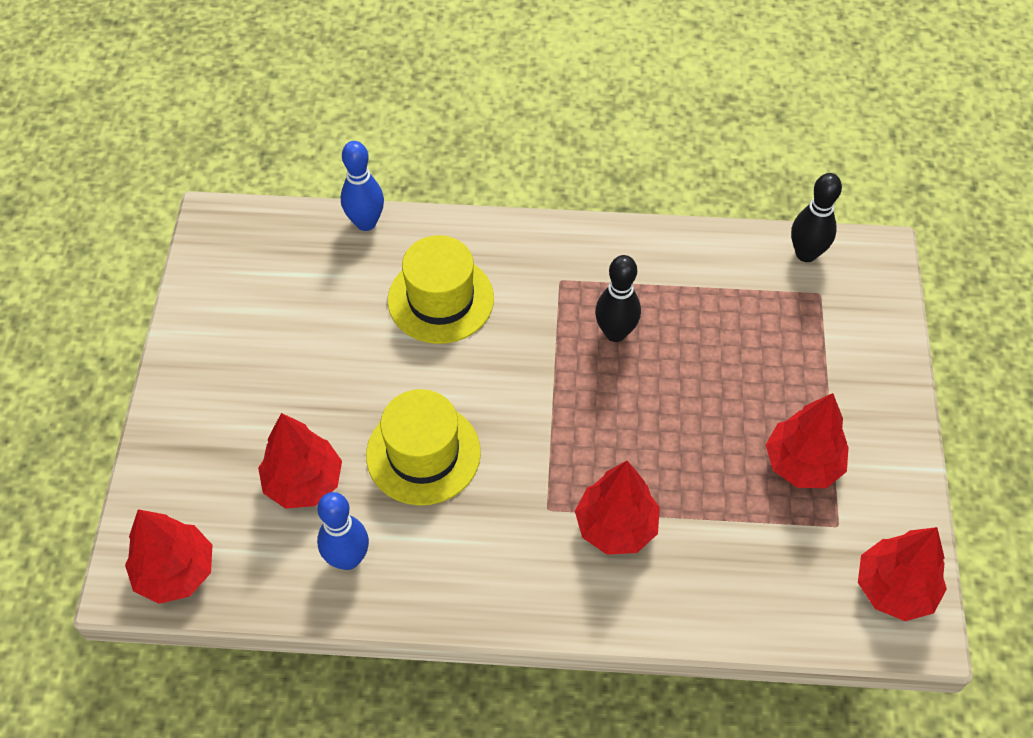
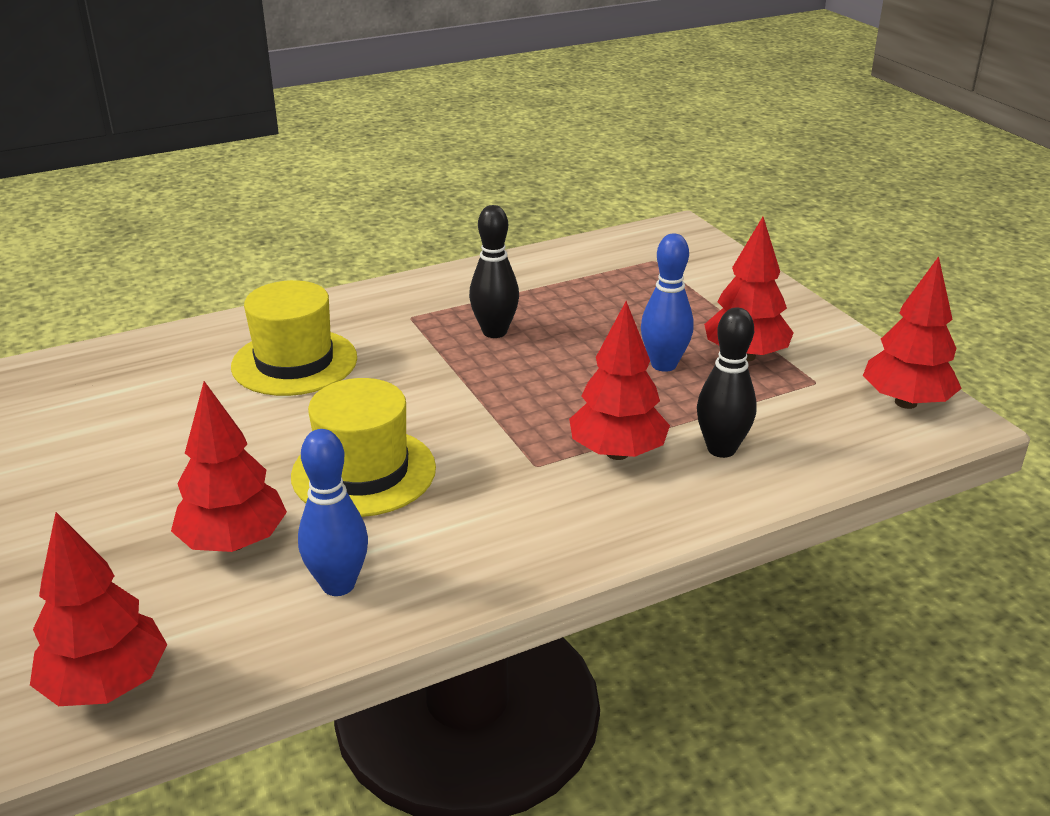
camera: 30 degrees left, 25 degrees down
(366, 222) = (169, 337): blue bowling pin -> blue bowling pin (664, 365)
(806, 254) = (619, 243): black bowling pin -> black bowling pin (721, 449)

